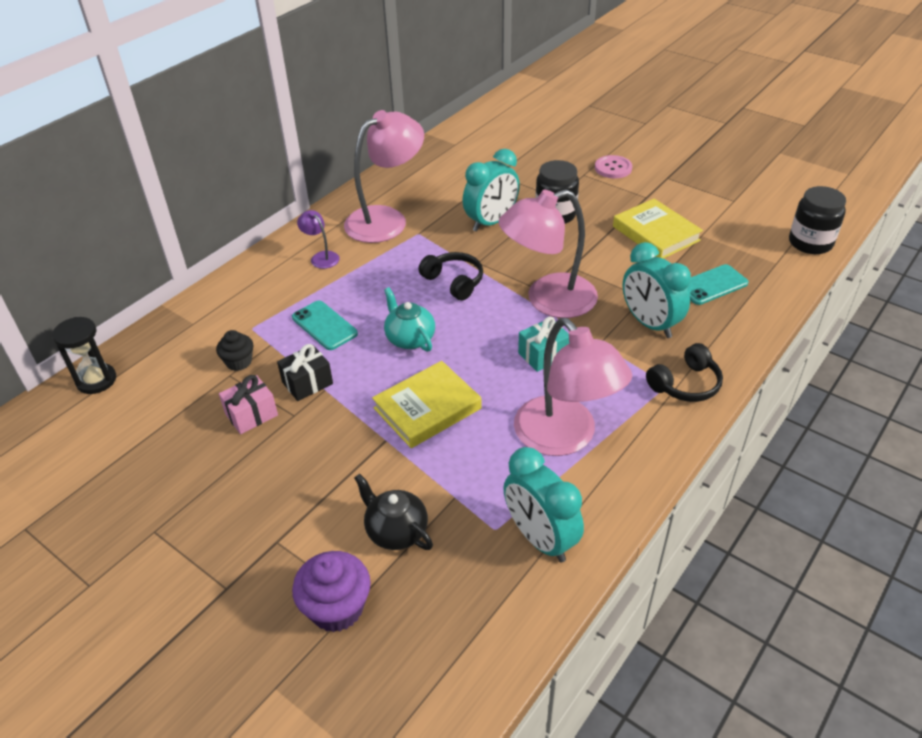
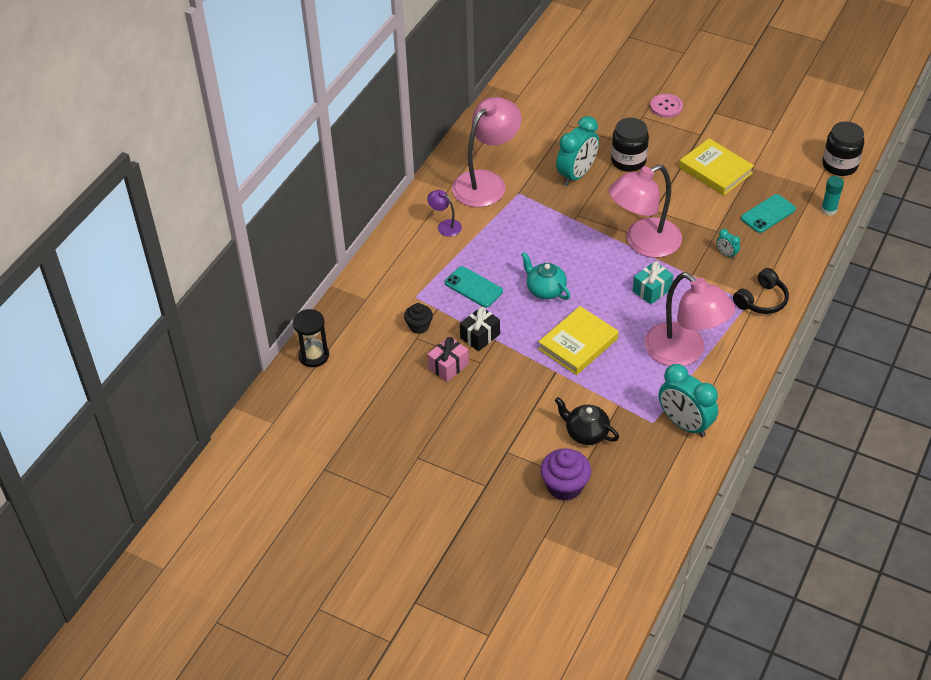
camera: 10 degrees left, 5 degrees up
(454, 282) = (563, 235): black headphones -> none
(649, 324) = (726, 254): turquoise clock -> turquoise clock, size x0.44
(791, 289) = (829, 210): none -> turquoise glue stick

